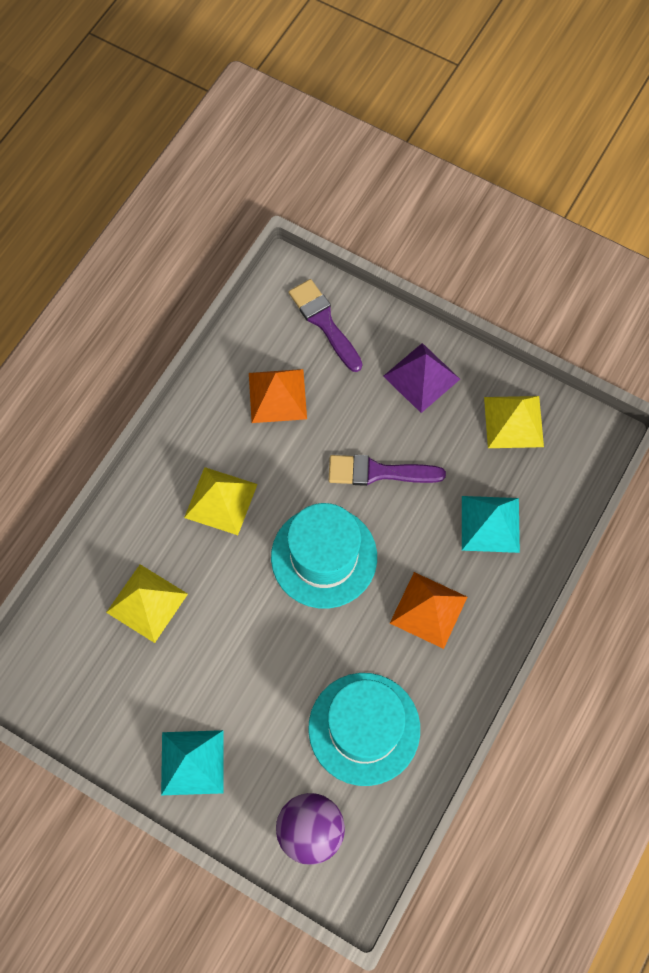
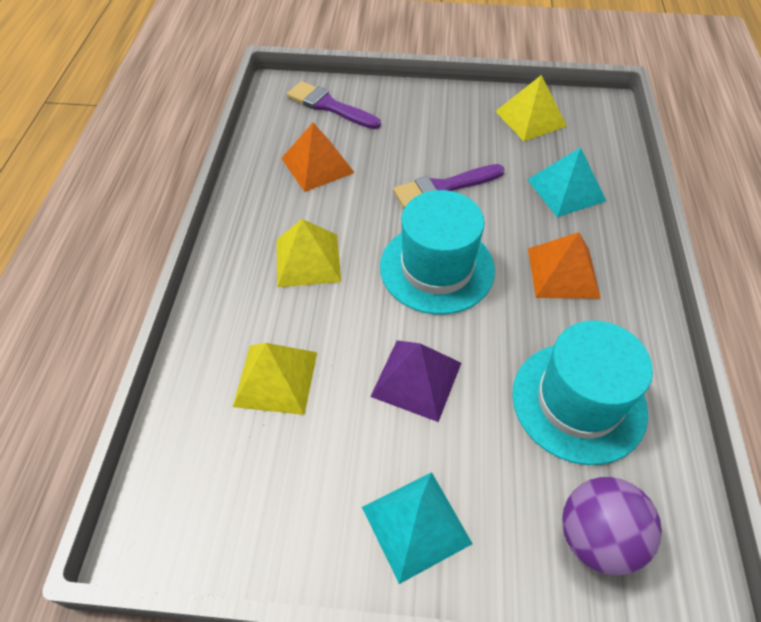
camera: 25 degrees left, 15 degrees down
(421, 377) = (435, 115): purple pyramid -> purple pyramid (416, 379)

